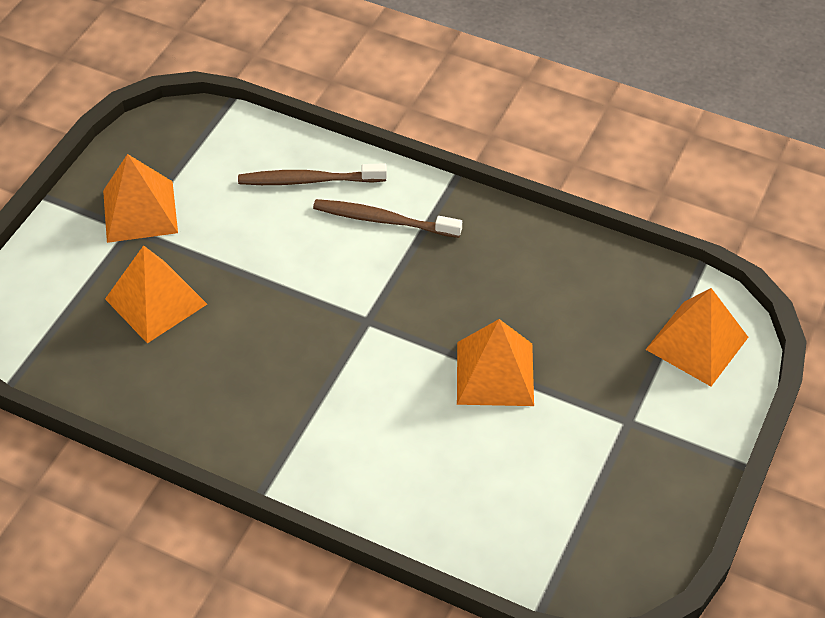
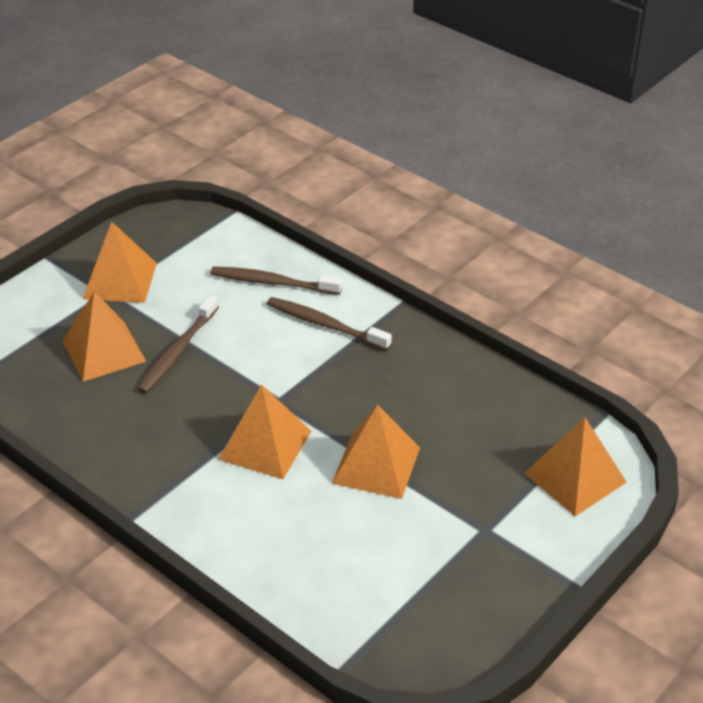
camera: 15 degrees right, 10 degrees down
(237, 285) = (177, 351): none -> brown toothbrush
(372, 375) = (265, 445): none -> orange pyramid

